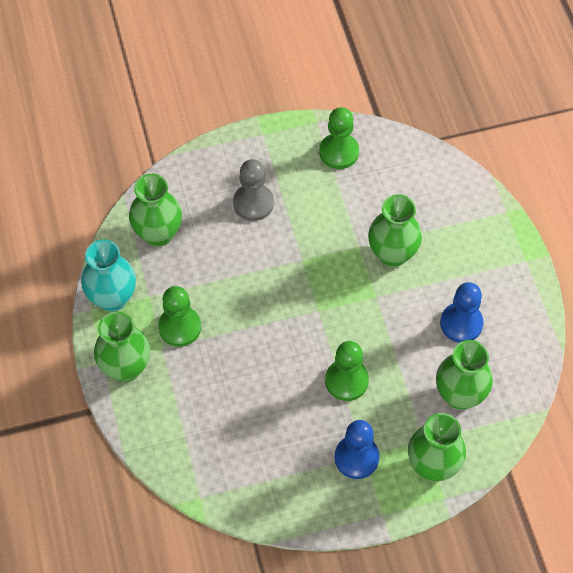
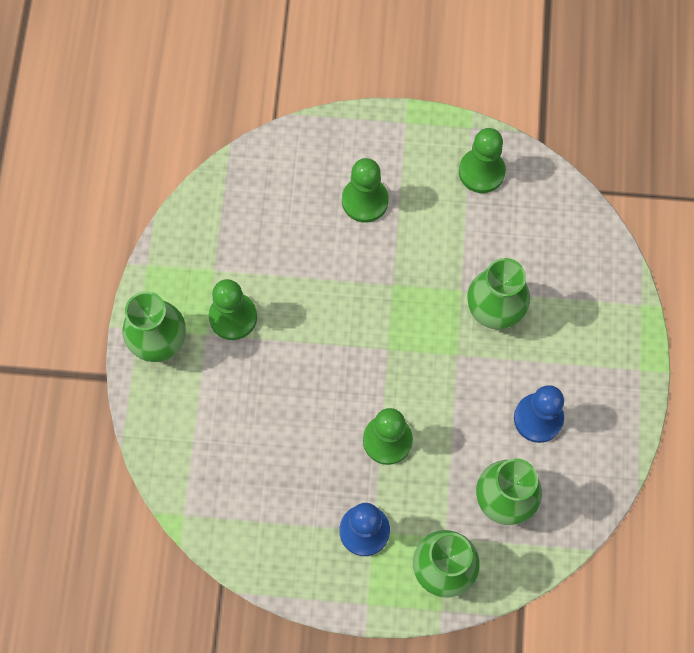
camera: 20 degrees right, 10 degrees up
(112, 298) = (175, 259): turquoise vase -> none
(158, 234) = (250, 202): green vase -> none
(253, 203) = (365, 201): grey pawn -> green pawn

